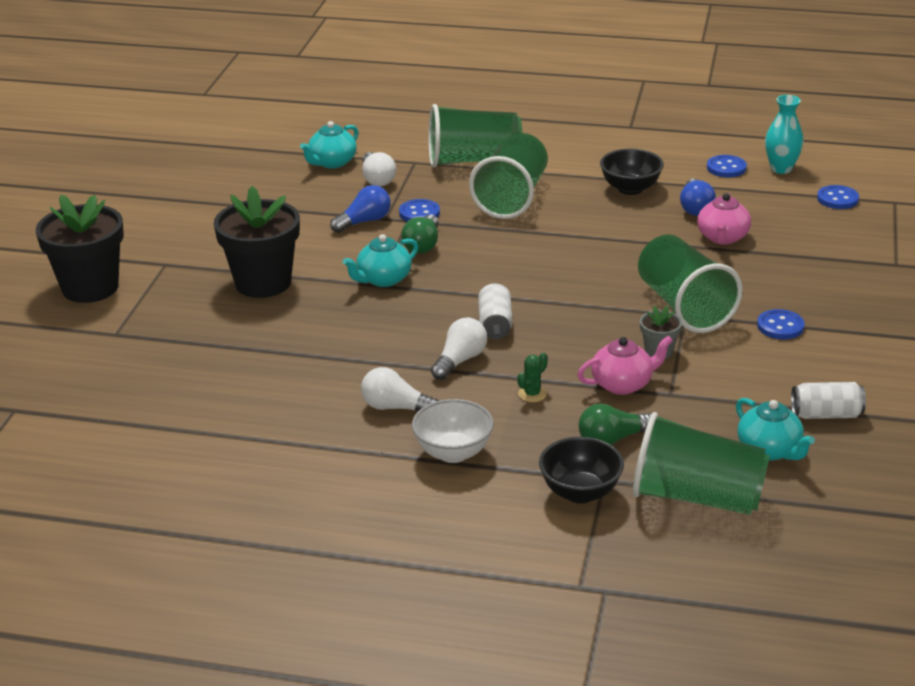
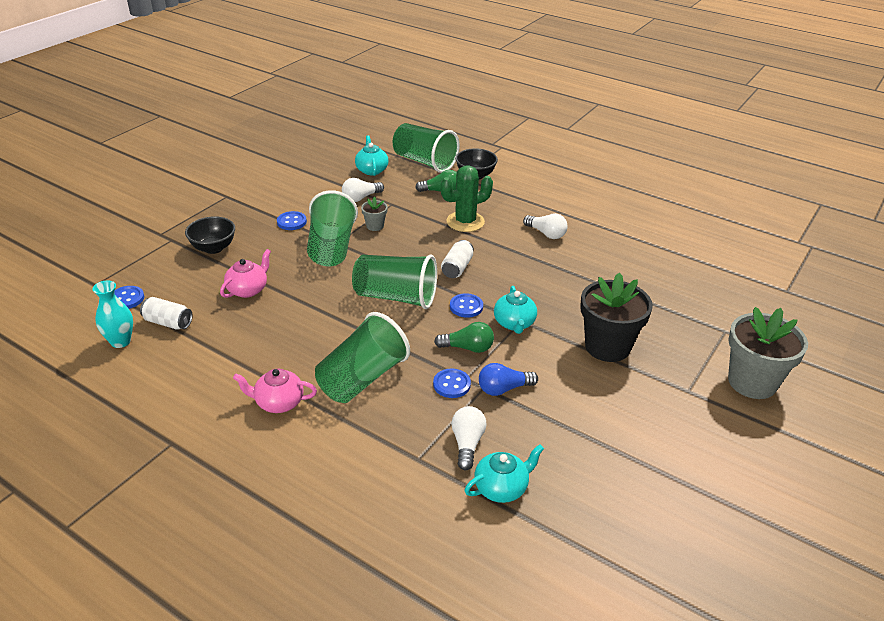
camera: 160 degrees left, 5 degrees up
(90, 288) = (752, 382): black flower pot -> grey flower pot
(383, 279) = (514, 323): turquoise teapot -> turquoise teapot turned 105 degrees clockwise
(423, 245) = (468, 348): green light bulb -> green light bulb turned 60 degrees clockwise
(453, 452) = (526, 205): white bowl -> none
(460, 360) = (494, 250): white light bulb -> white light bulb (361, 198)
(473, 161) = (361, 441): green cup -> green cup (396, 297)
(532, 394) = (465, 222): green cactus -> green cactus, size x2.25
(623, 384) = (412, 214): pink teapot -> pink teapot (278, 402)
(630, 189) = (259, 357): black bowl -> black bowl (213, 248)
(695, 208) = (234, 322): blue light bulb -> none
(726, 168) = (159, 356): blue button -> blue button (466, 307)
(826, 414) = (327, 177): white can -> white can (168, 322)

